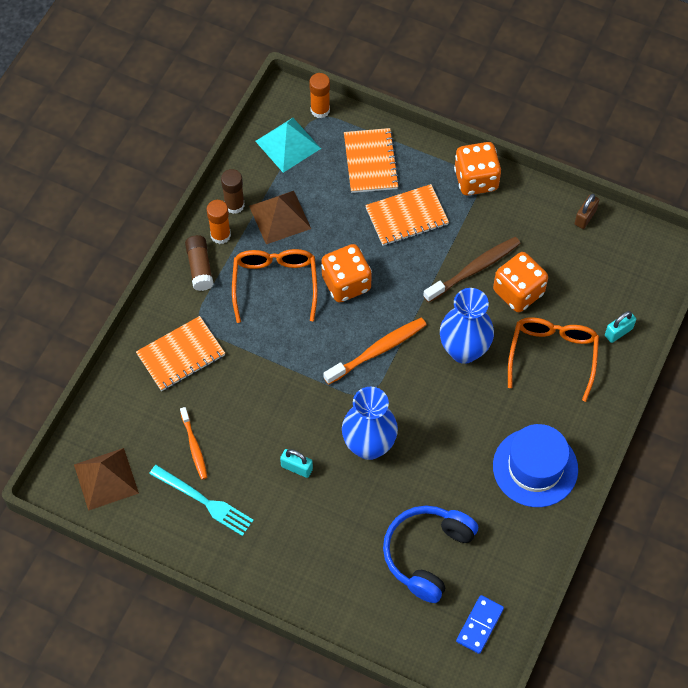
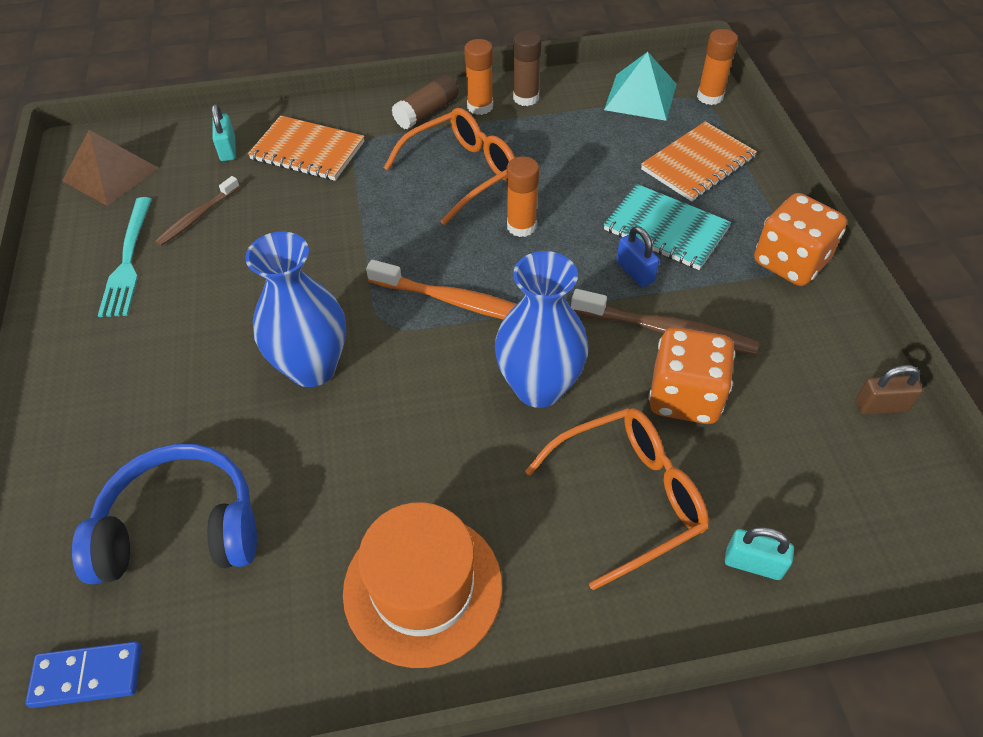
camera: 55 degrees right, 10 degrees down
(194, 447) = (197, 217): orange toothbrush -> brown toothbrush
(280, 217) = (548, 134): brown pyramid -> none
(296, 468) = (229, 316): turquoise padlock -> turquoise padlock (228, 149)
(346, 283) = (521, 226): orange dice -> orange glue stick
(406, 216) = (666, 229): orange notebook -> turquoise notebook
(424, 254) = (635, 272): none -> blue padlock
(535, 467) = (423, 588): blue hat -> orange hat

